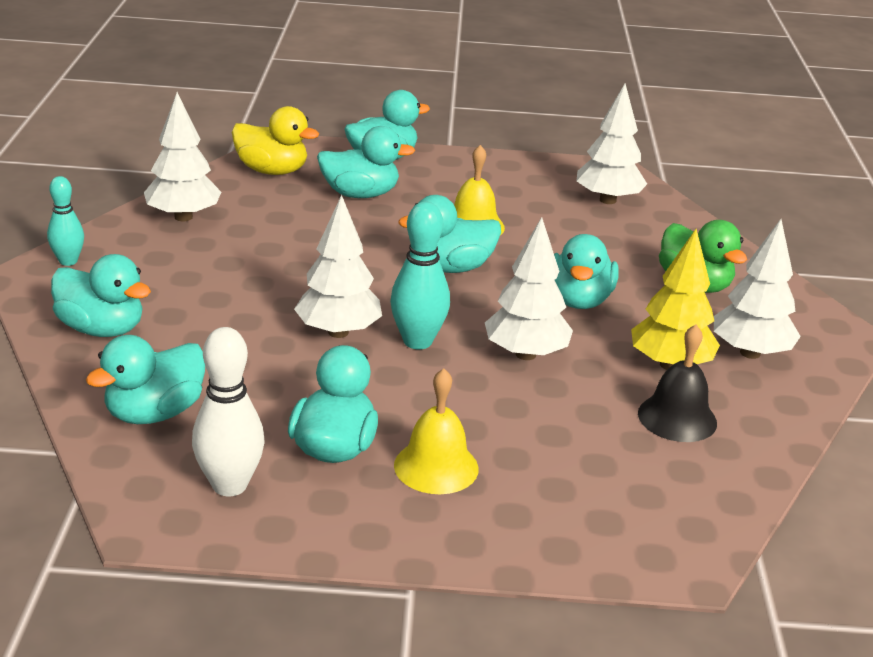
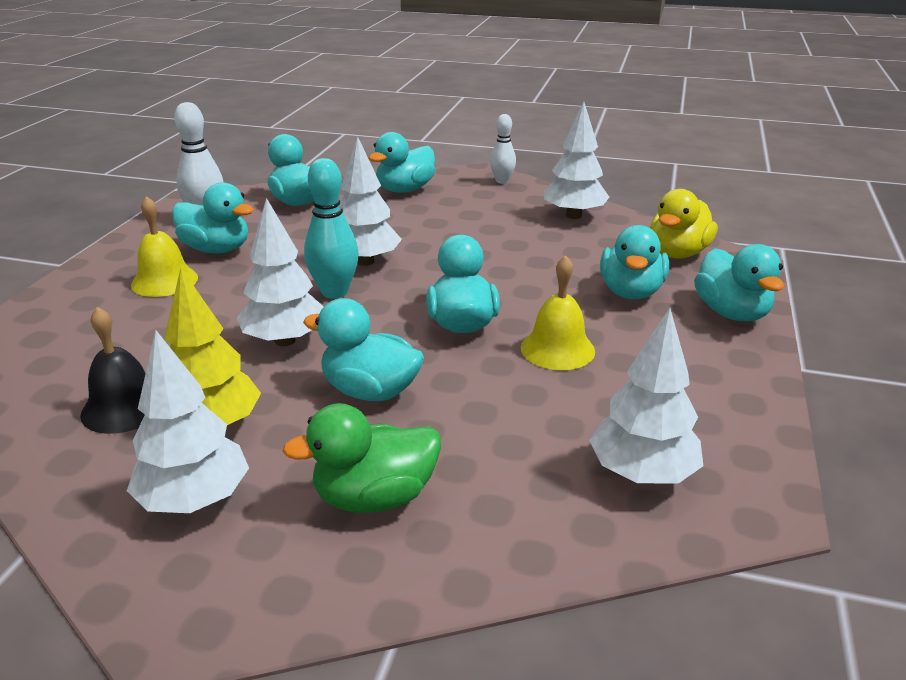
camera: 105 degrees right, 0 degrees up
(68, 261) = (502, 181): turquoise bowling pin -> white bowling pin

